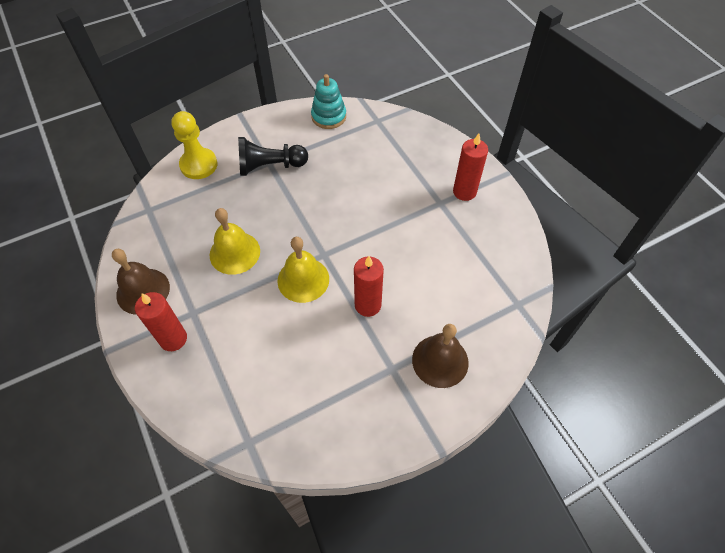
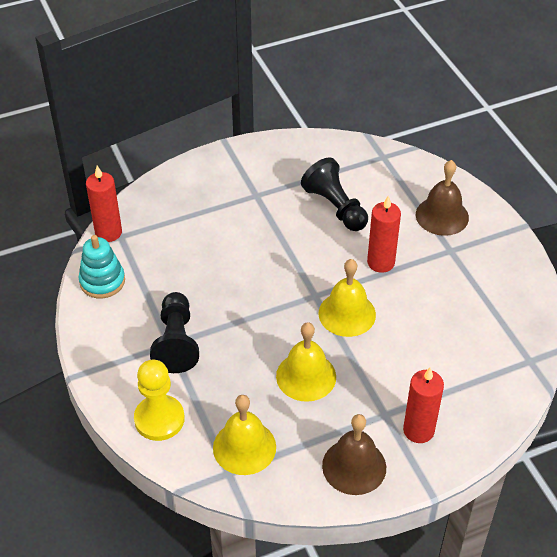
camera: 85 degrees left, 10 degrees down
(169, 217) = (244, 447): none -> yellow bell
(435, 264) = (335, 207): none -> black pawn
(464, 192) = (244, 174): red candle -> red candle (108, 232)

